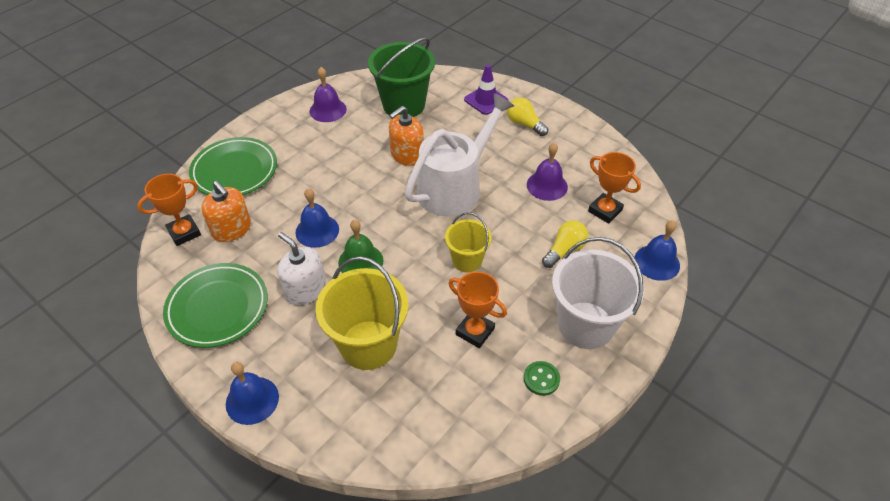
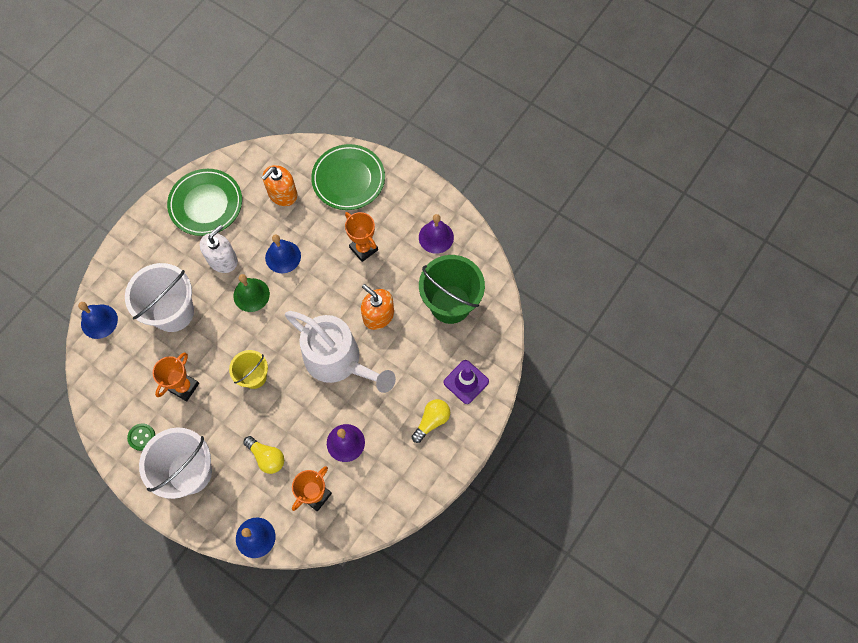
camera: 85 degrees right, 20 degrees up
(184, 232) = (277, 161): orange trophy -> orange trophy (363, 248)
(252, 400) = (130, 245): blue bell -> blue bell (99, 321)
(368, 345) = (173, 312): yellow bucket -> white bucket

